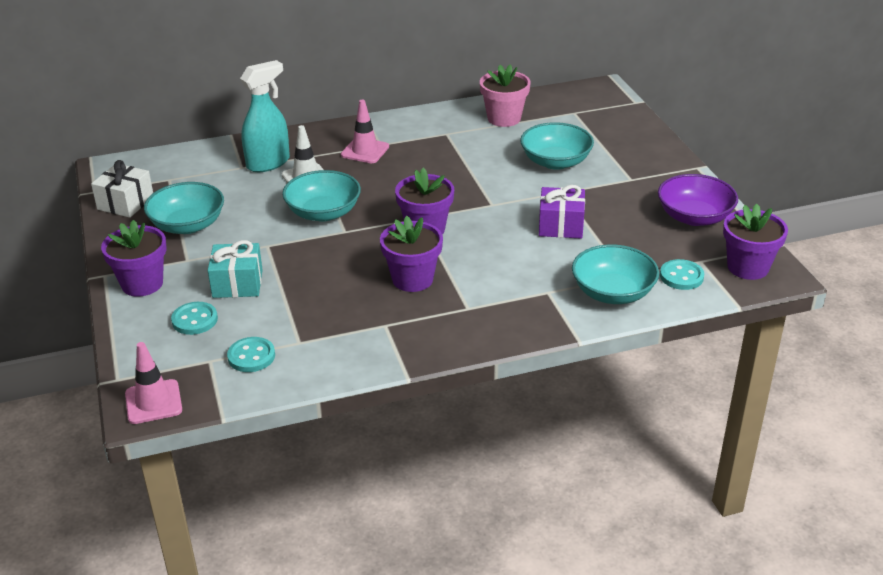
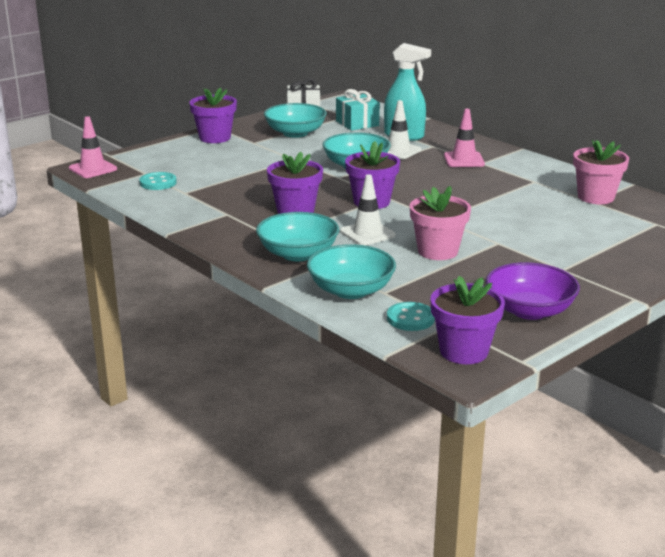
camera: 65 degrees right, 10 degrees down
(194, 320) = (186, 159): turquoise button -> none
(237, 284) = (238, 161): turquoise gift -> turquoise gift (357, 123)
(498, 251) = (367, 233): none -> white traffic cone
(555, 162) = (548, 231): turquoise bowl -> turquoise bowl (298, 254)
(561, 226) = (437, 251): purple gift -> pink flower pot

